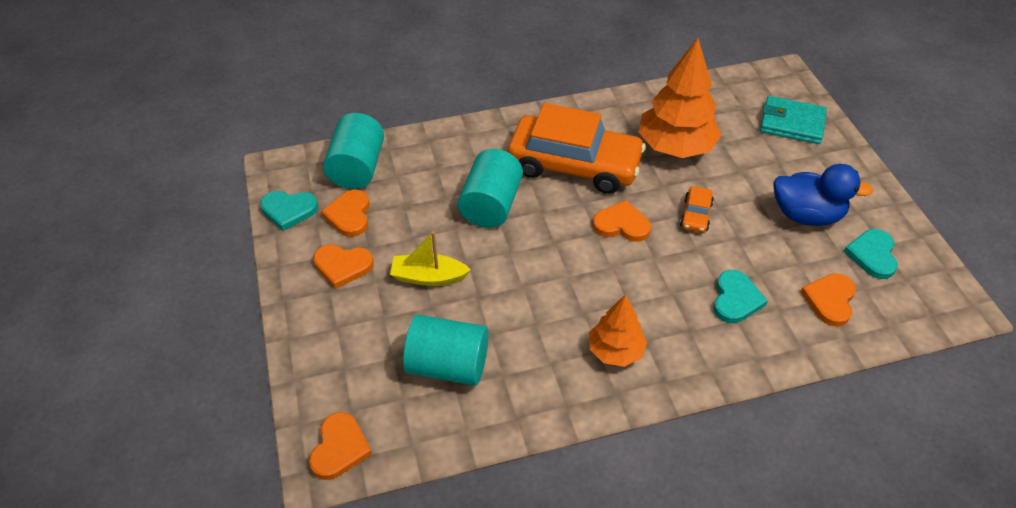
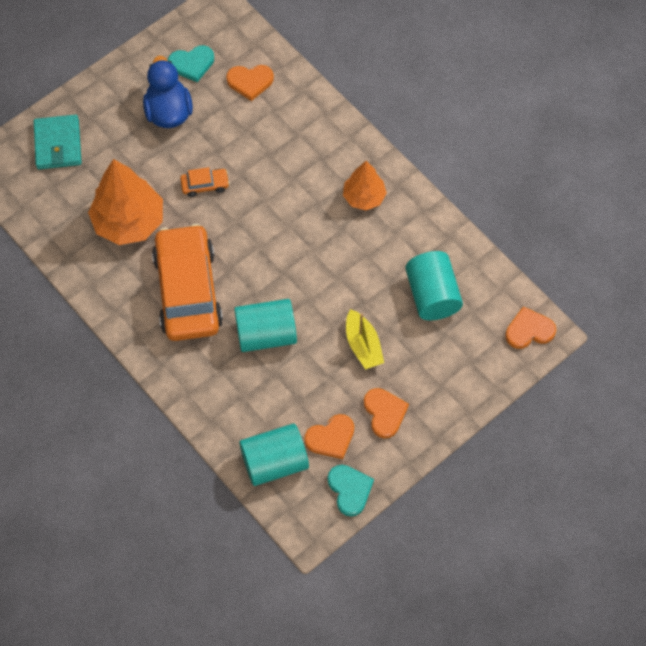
camera: 115 degrees left, 15 degrees up
(621, 224) = (241, 232): orange heart -> none
(736, 299) = (279, 138): turquoise heart -> none

